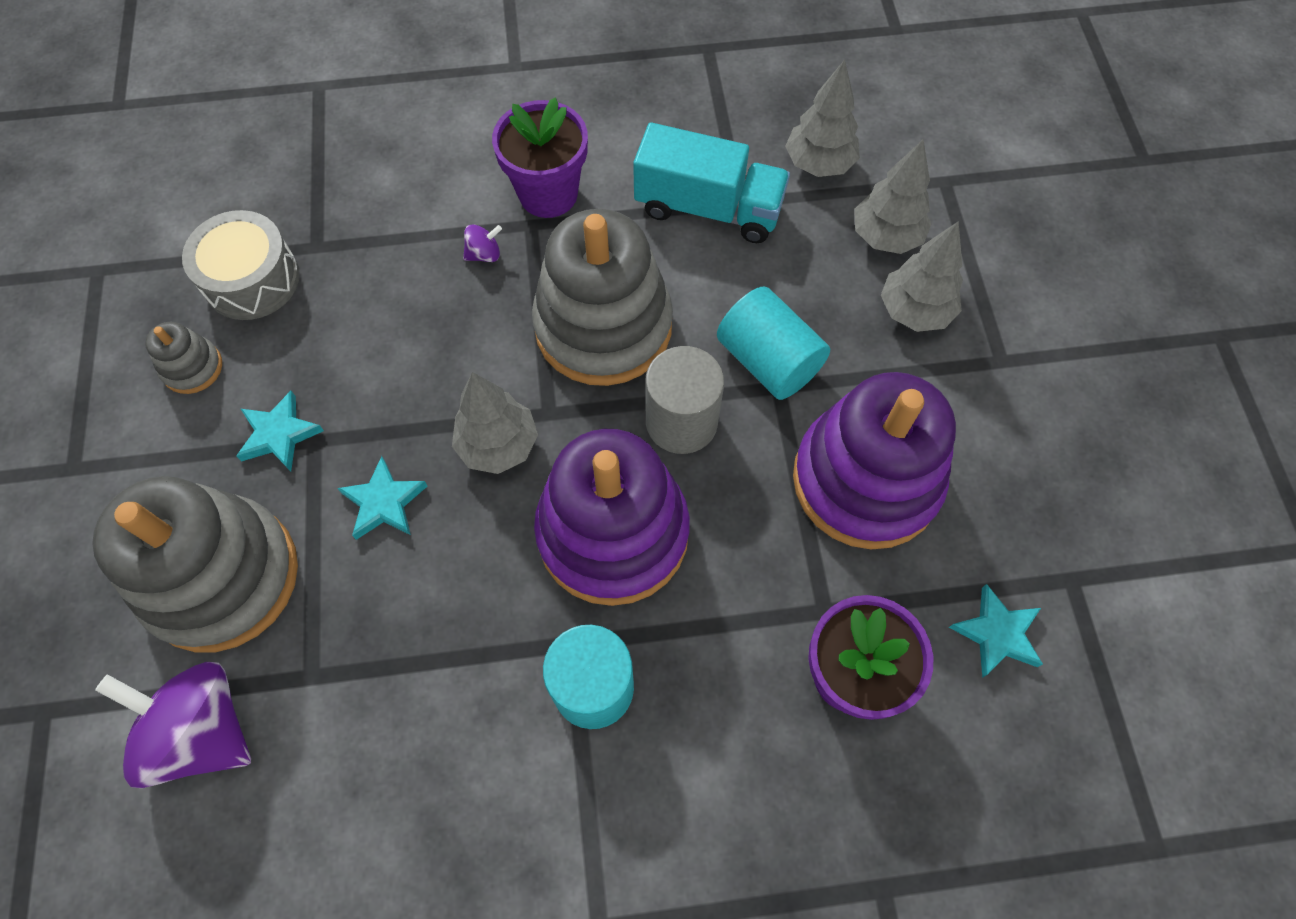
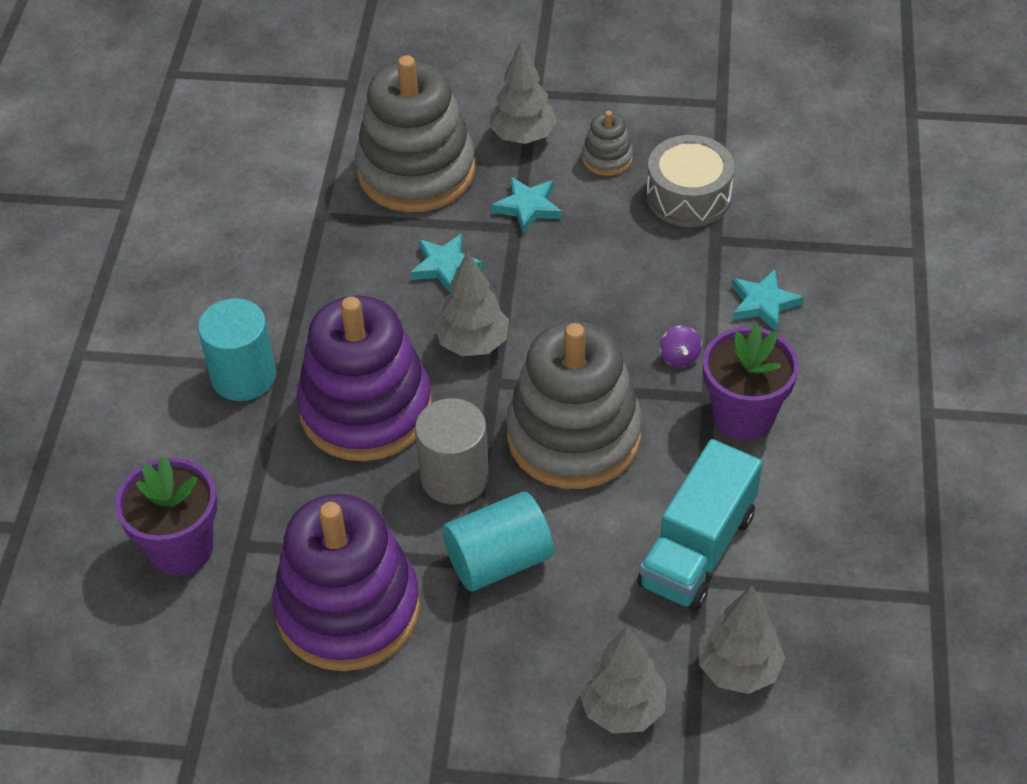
camera: 105 degrees right, 15 degrees down
(202, 731) = (305, 159): purple spinning top -> none
(914, 311) = (520, 708): grey tree -> grey tree (523, 136)
(997, 633) = (168, 671): turquoise star -> turquoise star (763, 303)

